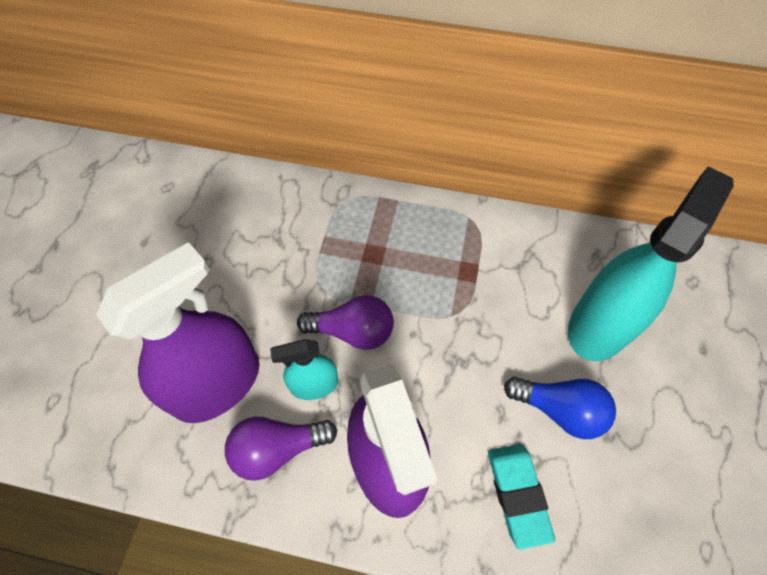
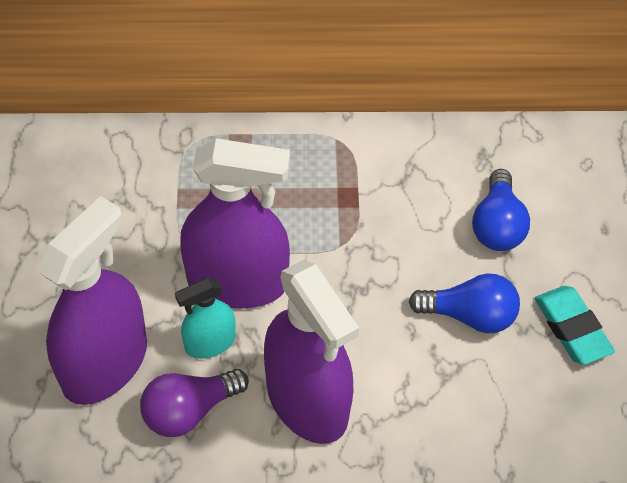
camera: 15 degrees left, 5 degrees down
(353, 331) = (237, 282): purple light bulb -> purple spray bottle
(517, 495) = (442, 400): turquoise eraser -> turquoise eraser (571, 328)
(600, 325) = (497, 225): turquoise spray bottle -> blue light bulb

